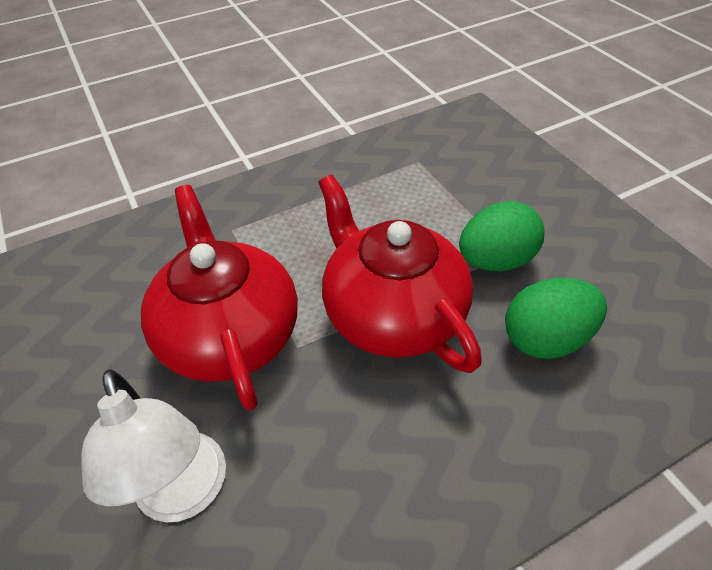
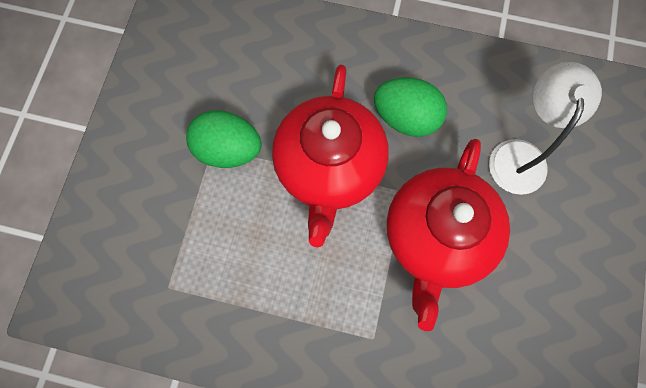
camera: 140 degrees left, 25 degrees up
(545, 339) = (265, 82): green egg -> green egg (406, 118)

